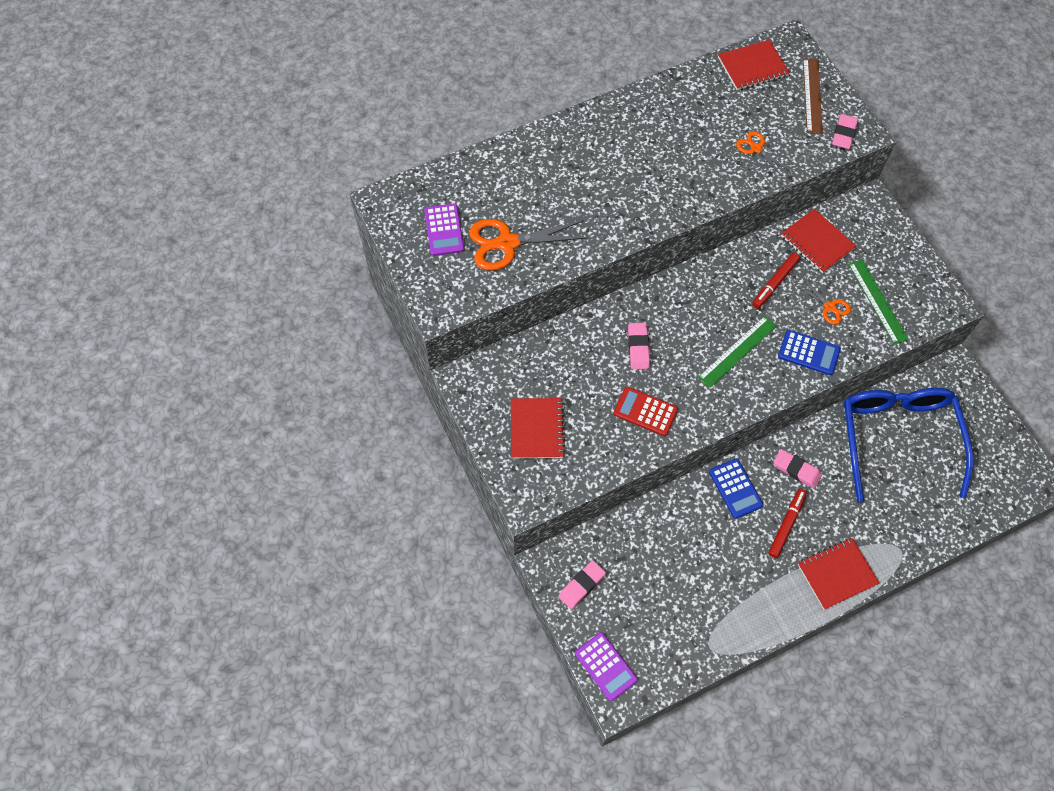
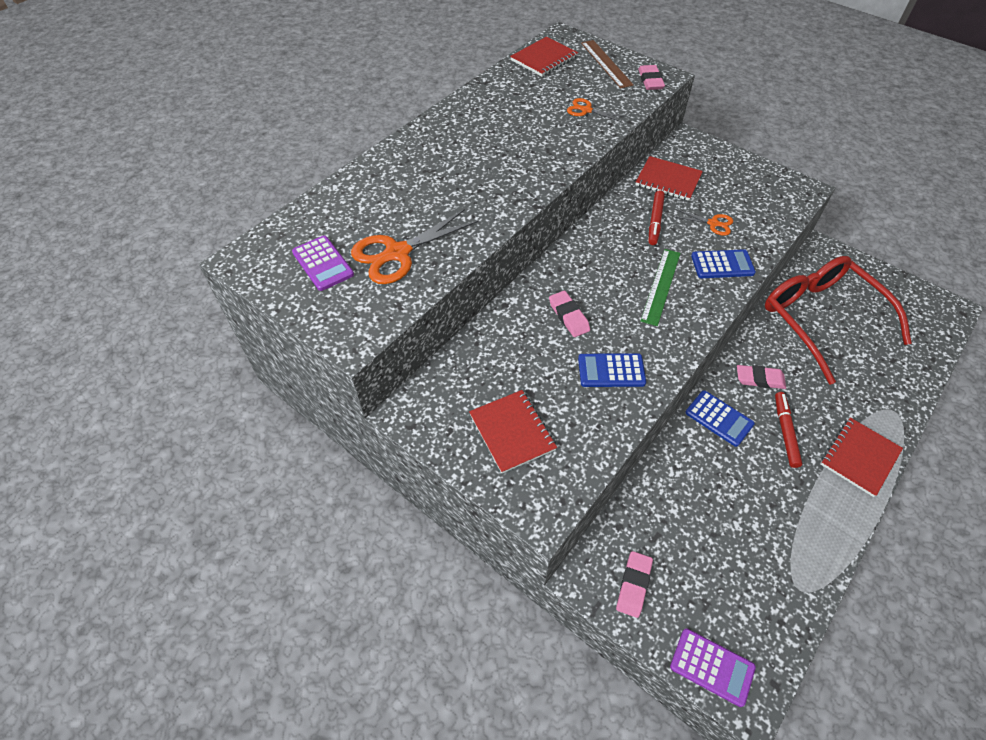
camera: 25 degrees left, 10 degrees down
(645, 411) = (611, 371): red calculator -> blue calculator
(877, 301) = (747, 206): green ruler -> none
(897, 438) = (821, 319): blue glasses -> red glasses

